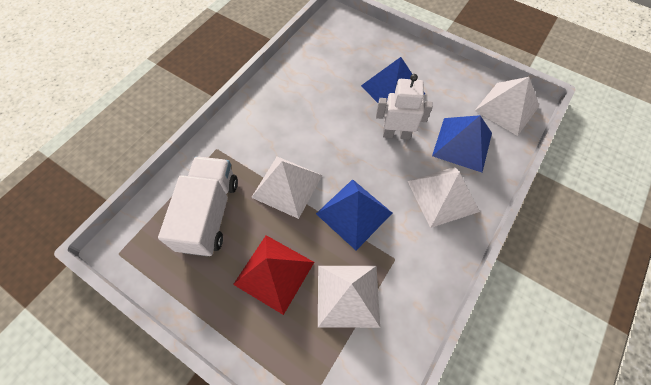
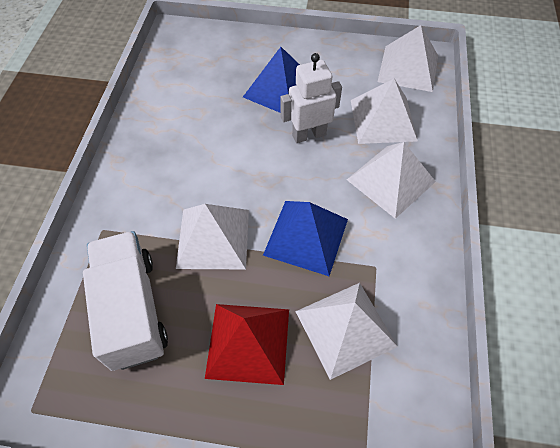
camera: 25 degrees left, 5 degrees down
(462, 144) = (383, 120): blue pyramid -> white pyramid

